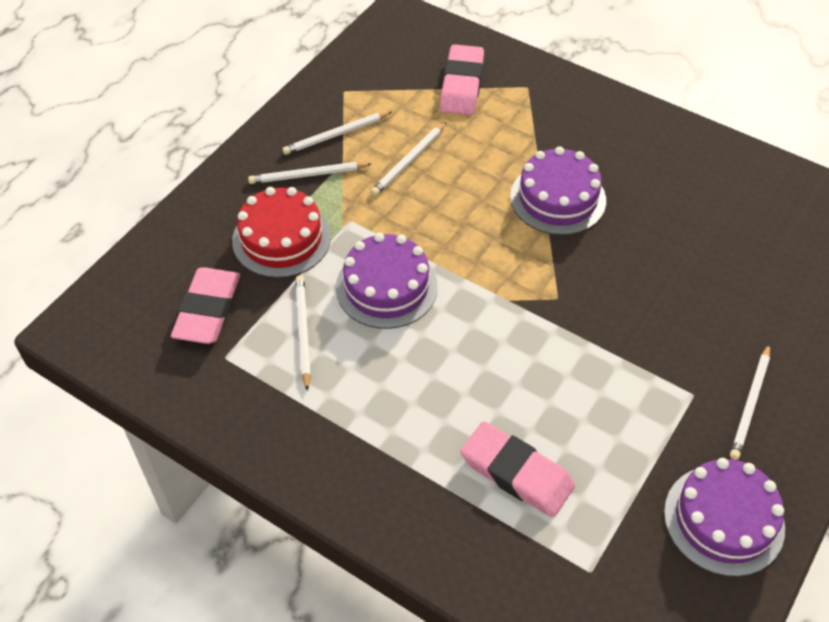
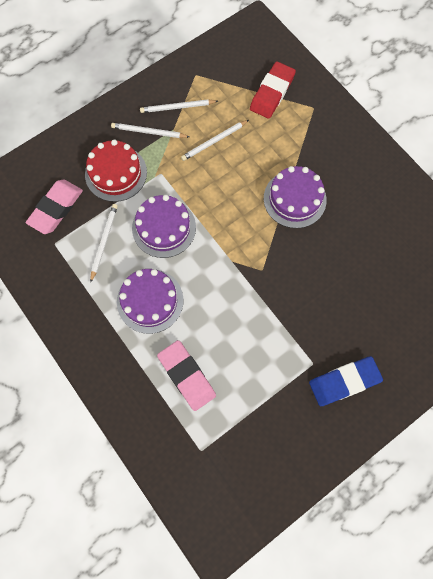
camera: 20 degrees right, 20 degrees up
(462, 85) = (272, 93): pink eraser -> red eraser
(724, 519) = (291, 448): purple cake -> purple cake (150, 301)
(750, 404) = (344, 382): white pencil -> blue eraser

